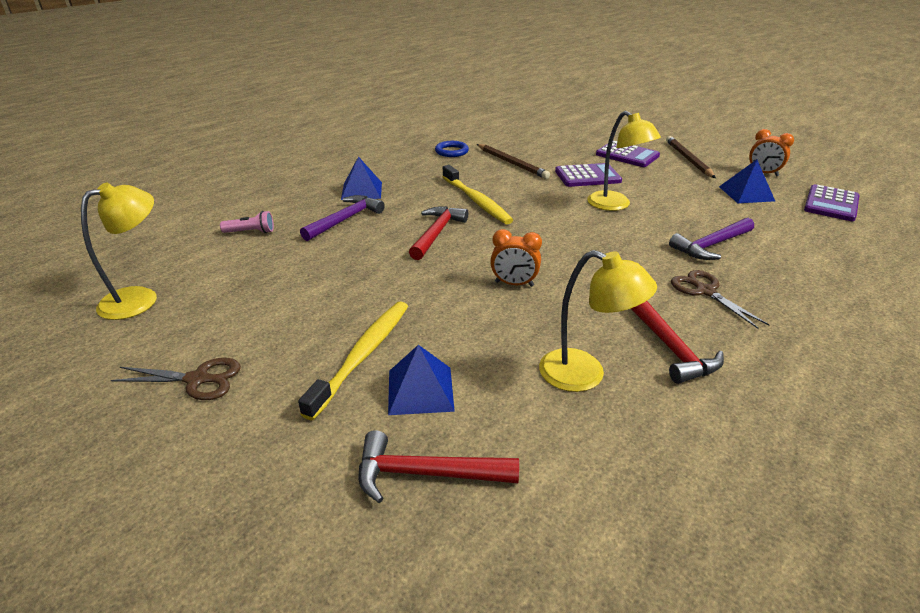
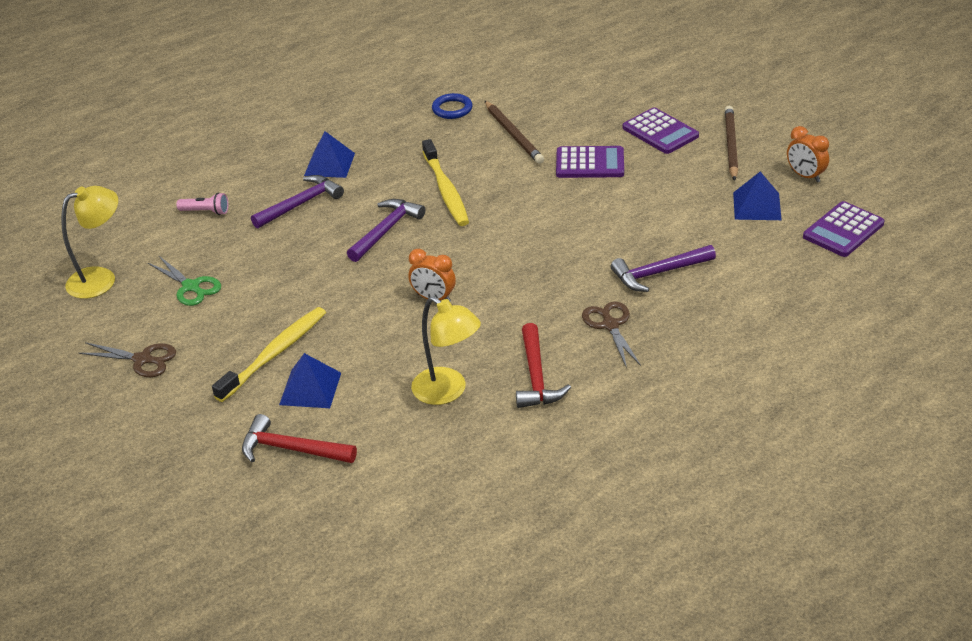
camera: 15 degrees right, 5 degrees up
(247, 297) = (191, 287): none -> green scissors
(436, 233) = (386, 230): red hammer -> purple hammer
(615, 205) = (594, 209): yellow lamp -> none

